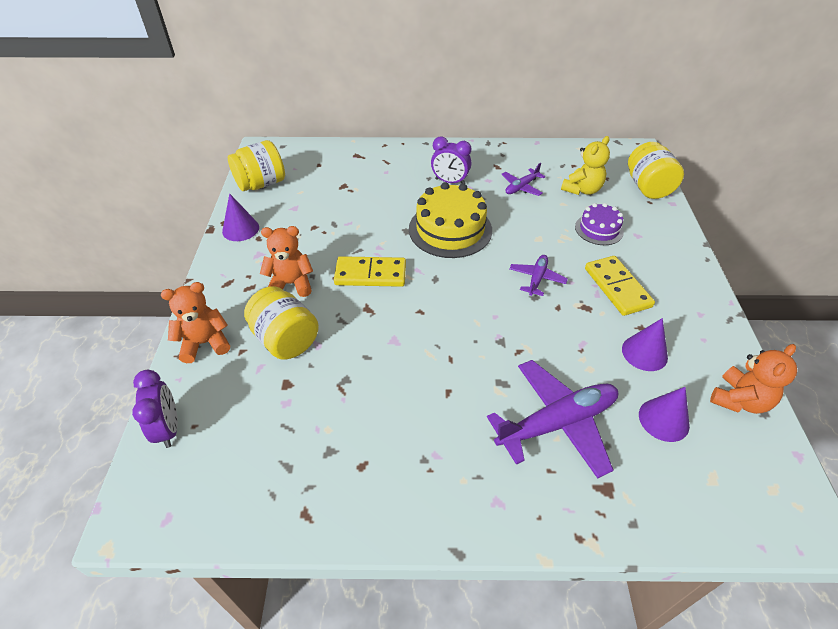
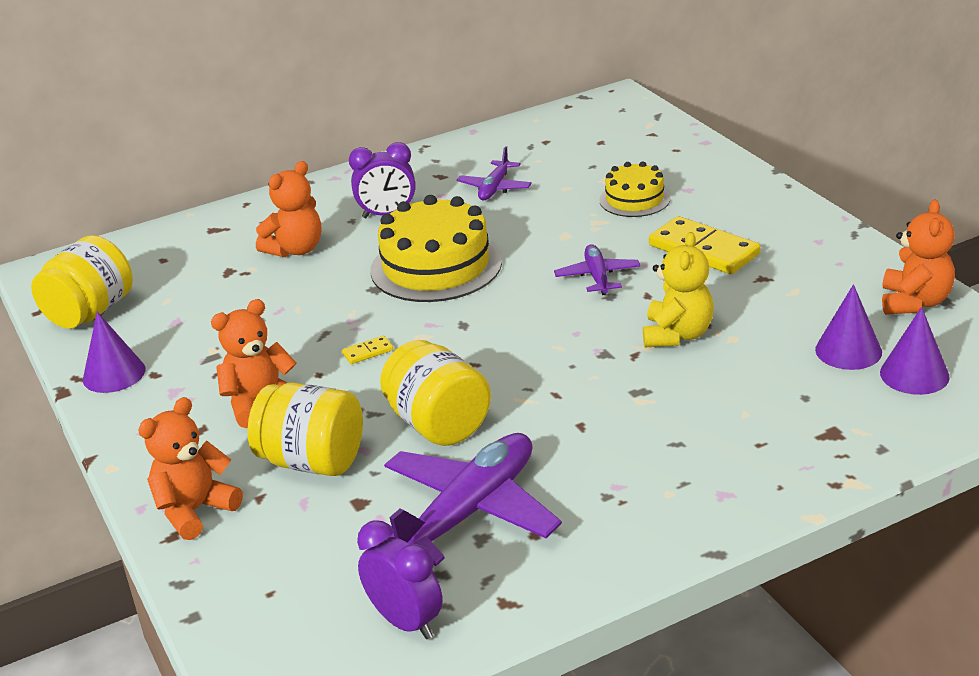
camera: 25 degrees left, 15 degrees down
(168, 428) = (235, 610): purple clock -> purple clock (405, 622)
(370, 274) = (367, 352): yellow domino -> yellow domino, size x0.43
(386, 186) = (296, 250): none -> orange teddy bear
(557, 423) = (734, 400): purple plane -> purple plane (469, 511)
(582, 190) = (579, 164): yellow teddy bear -> yellow teddy bear (677, 335)
(599, 229) = (634, 199): purple cake -> yellow cake
(644, 353) = (783, 300): purple cone -> purple cone (914, 374)
(647, 187) = (661, 135): yellow jar -> yellow jar (438, 424)

